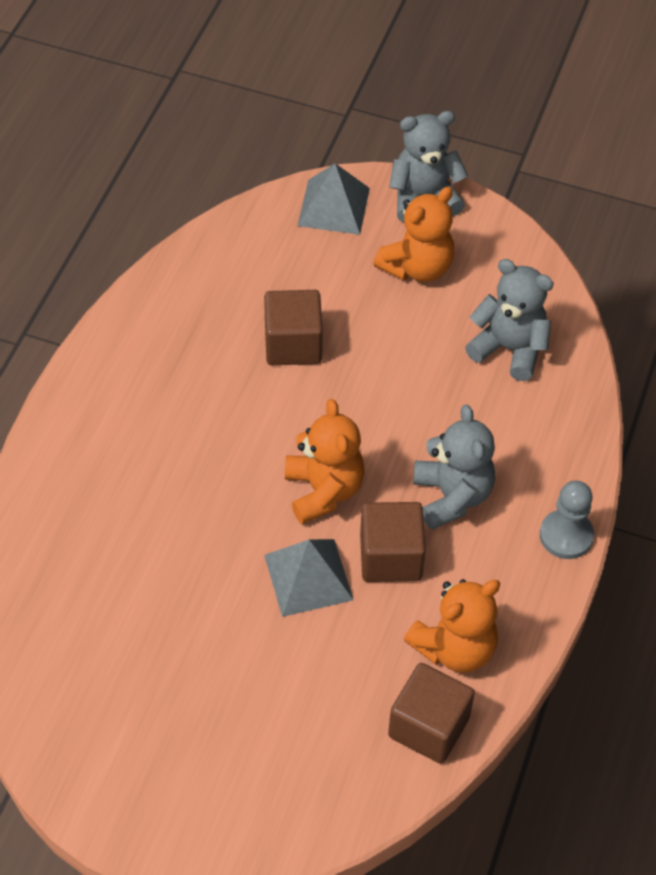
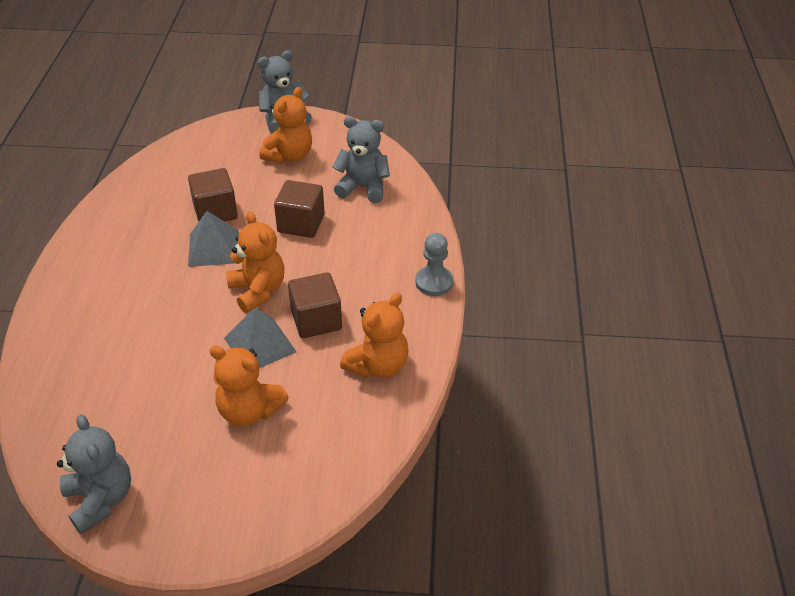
camera: 15 degrees left, 10 degrees down
(274, 673) = (249, 411): none -> orange teddy bear
(333, 207) = (225, 134): grey pyramid -> grey pyramid (213, 248)
(429, 727) = (373, 419): brown cube -> brown cube (301, 224)
(452, 496) = (349, 276): grey teddy bear -> grey teddy bear (101, 499)

